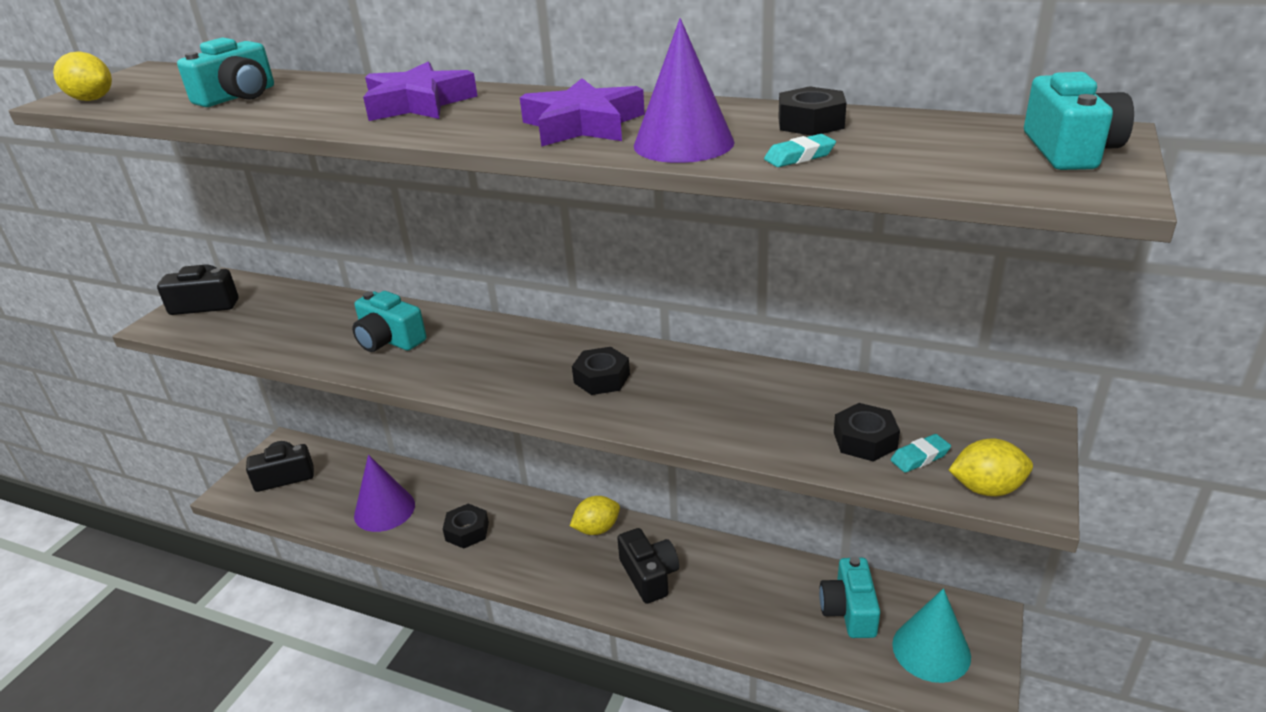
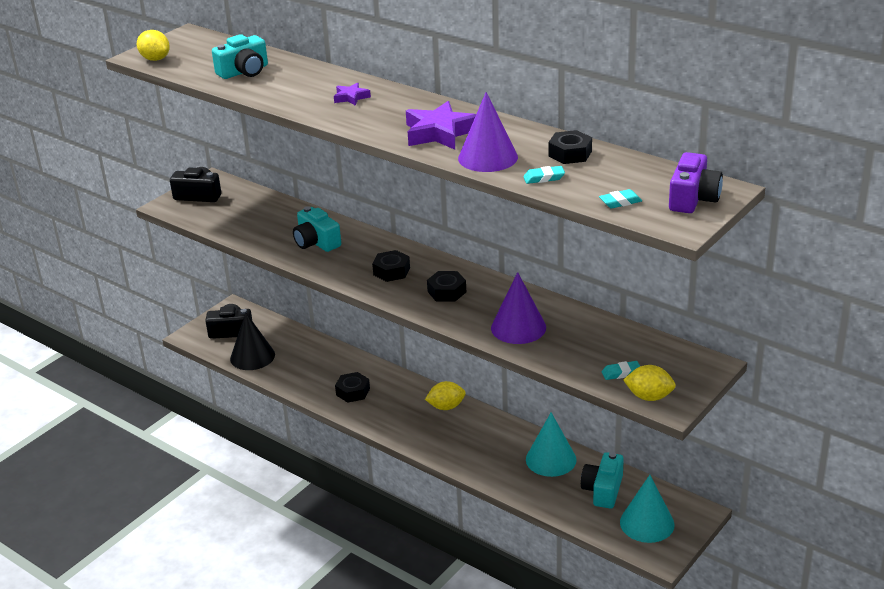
camera: 15 degrees right, 0 degrees up
(319, 506) = (252, 356): none -> black cone
(384, 510) = (298, 367): purple cone -> purple cone (518, 327)
(418, 104) = (351, 97): purple star -> purple star, size x0.51
(649, 576) = (471, 443): black camera -> none
(761, 578) = (551, 459): none -> turquoise cone
(865, 440) = (593, 358): black nut -> black nut (391, 271)
(960, 170) = (620, 202): none -> turquoise eraser
(1069, 150) = (693, 199): turquoise camera -> purple camera

